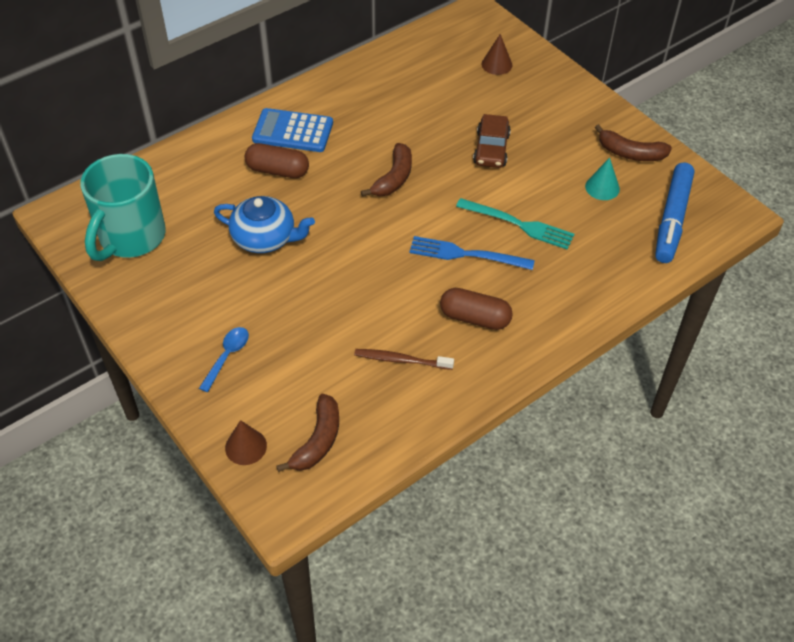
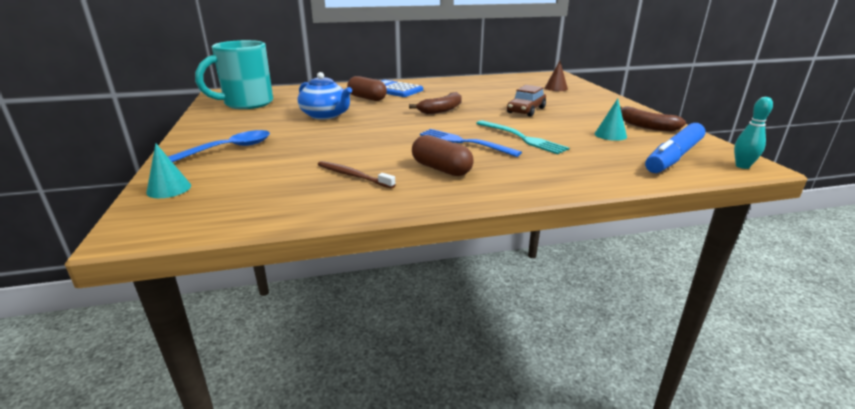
camera: 25 degrees right, 25 degrees down
(227, 356) = (228, 149): blue spoon -> blue spoon, size x1.50
(246, 446) = (169, 189): brown cone -> turquoise cone
(318, 441) = (226, 199): brown banana -> none
(732, 218) = (742, 166): none -> turquoise bowling pin

